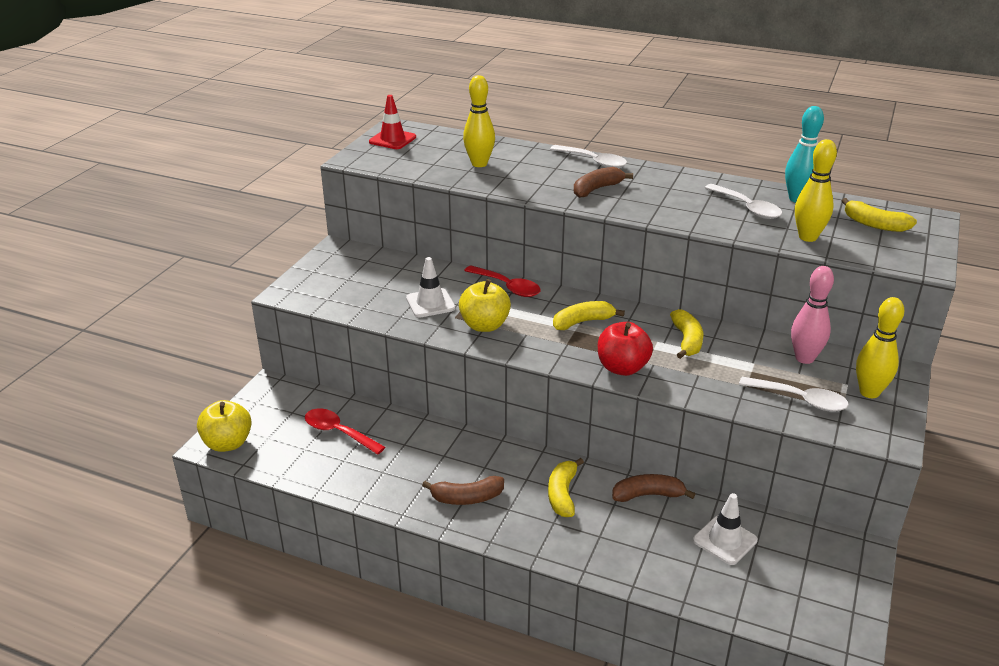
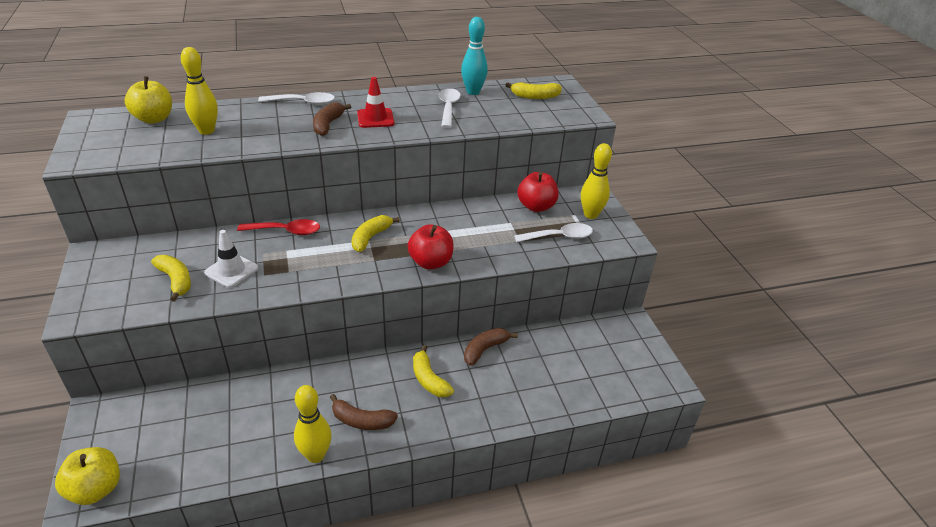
camera: 40 degrees left, 5 degrees up
(338, 432) = (203, 422): red spoon -> none
(392, 139) = (98, 130): red traffic cone -> red traffic cone (375, 118)
(467, 498) = (361, 421): brown banana -> brown banana turned 60 degrees clockwise
(484, 325) = (296, 271): yellow apple -> yellow apple (154, 119)
(687, 340) = (455, 223): yellow banana -> yellow banana (176, 280)
(725, 540) = (556, 357): white traffic cone -> none
(747, 208) = (448, 108): white spoon -> white spoon turned 105 degrees counterclockwise
(804, 358) = (536, 206): pink bowling pin -> red apple
(807, 237) = (506, 118): yellow bowling pin -> yellow bowling pin (316, 455)

